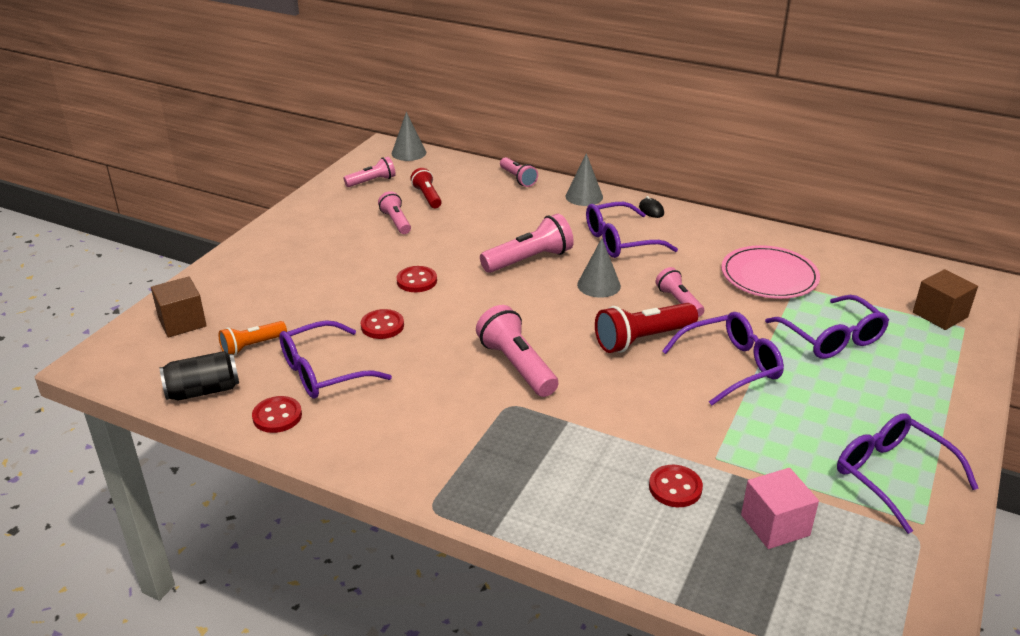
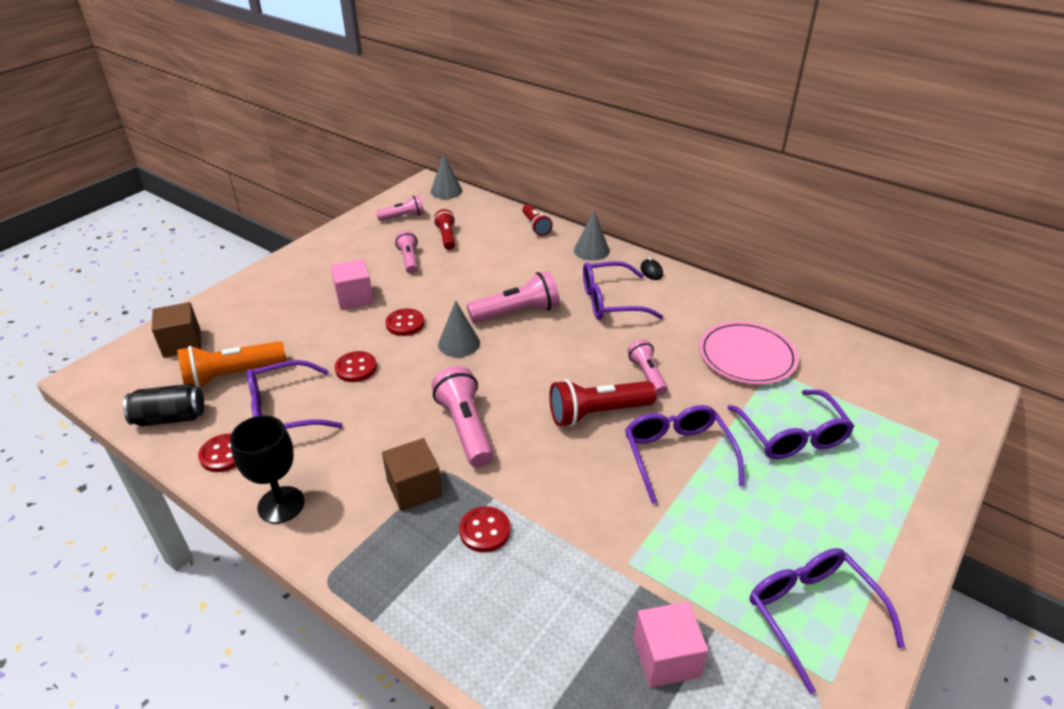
camera: 10 degrees right, 5 degrees up
(252, 346) = (232, 376): orange flashlight -> orange flashlight, size x1.62
(352, 262) = (354, 297): none -> pink cube
(357, 452) = (281, 505): none -> black goblet
(518, 179) = (536, 226): pink flashlight -> red flashlight
(598, 285) = (574, 347): grey cone -> grey cone (459, 343)
(675, 488) = (575, 594): red button -> red button (485, 531)
(731, 366) = (677, 455): purple glasses -> purple glasses turned 90 degrees counterclockwise
(940, 315) = (916, 422): brown cube -> brown cube (414, 488)

